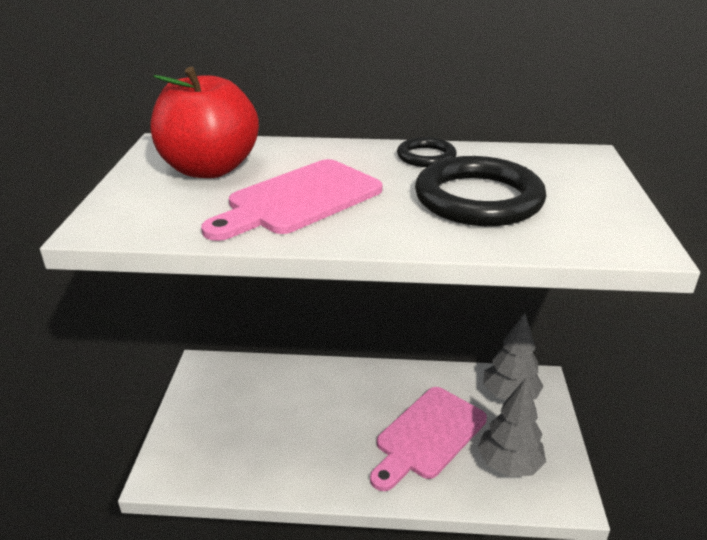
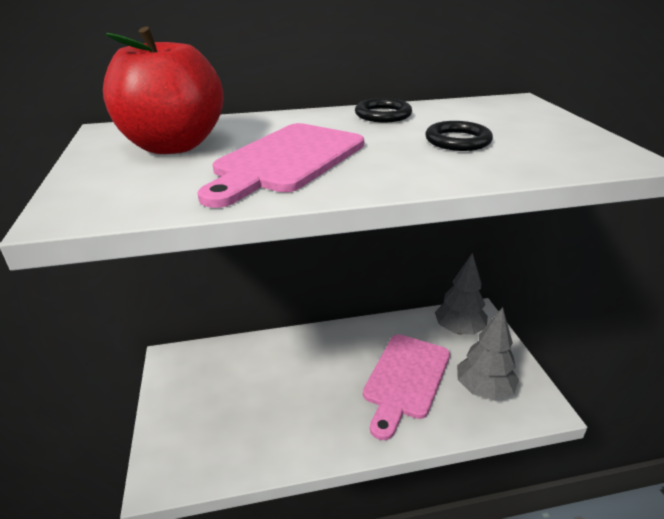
camera: 15 degrees left, 0 degrees up
(478, 199) = (457, 140): black ring -> black ring, size x0.53

